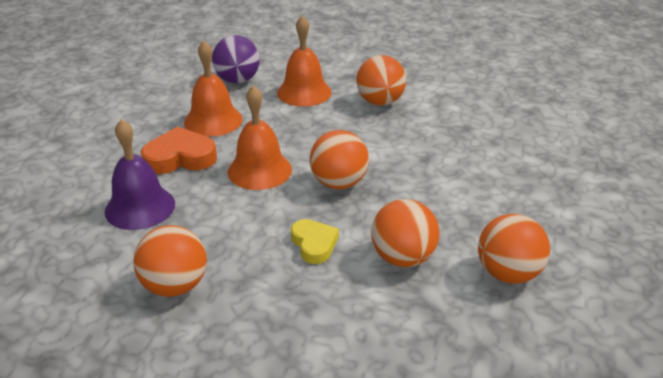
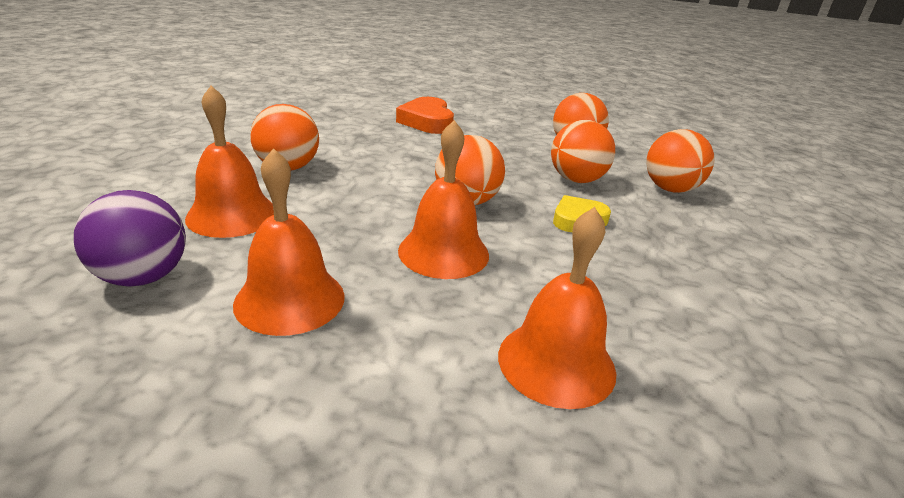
camera: 95 degrees left, 5 degrees down
(140, 207) = (556, 362): purple bell -> orange bell
(175, 286) = (697, 309): orange ball -> orange ball (670, 189)
(180, 158) = (409, 330): orange heart -> orange heart (427, 121)

